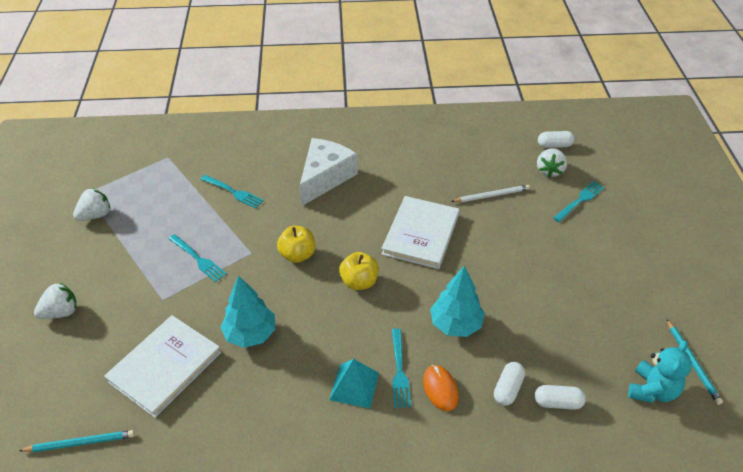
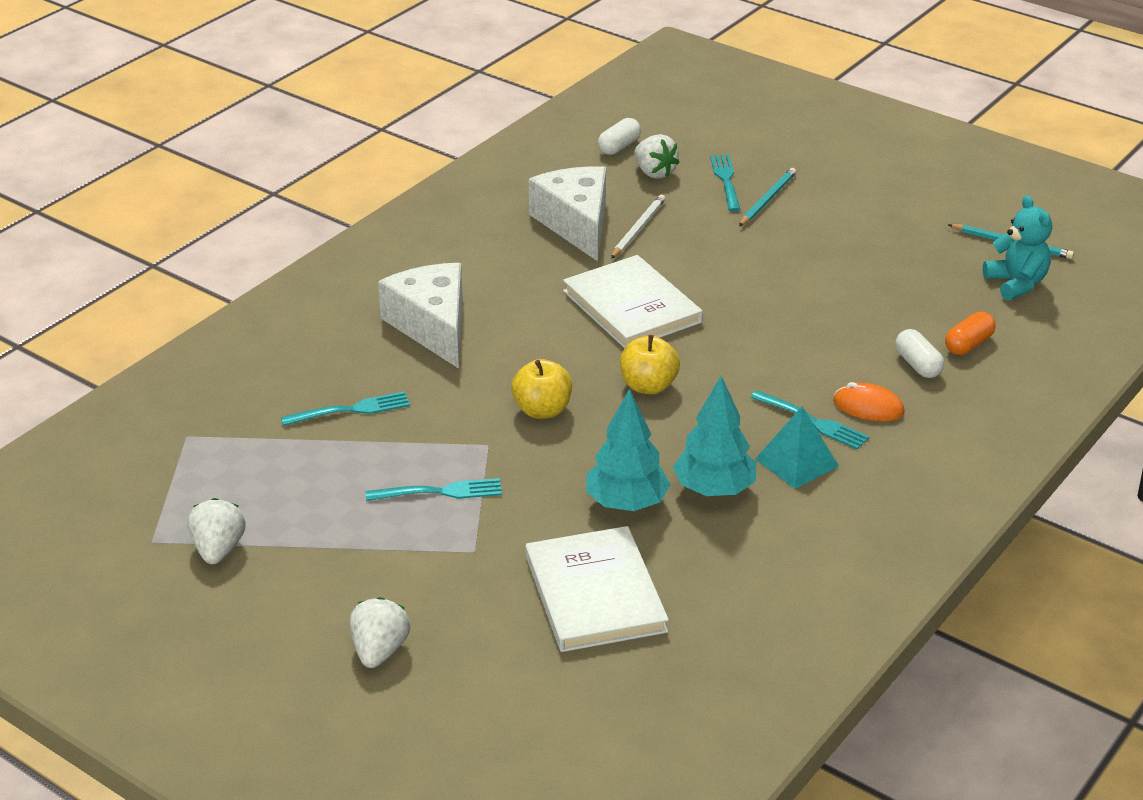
camera: 50 degrees left, 10 degrees down
(80, 443) = (636, 710): turquoise pencil -> turquoise pencil (767, 199)
(455, 324) = (795, 353): turquoise tree -> turquoise tree (714, 489)
(467, 172) = (576, 224): none -> white cheese
(557, 402) = (968, 345): white capsule -> orange capsule

